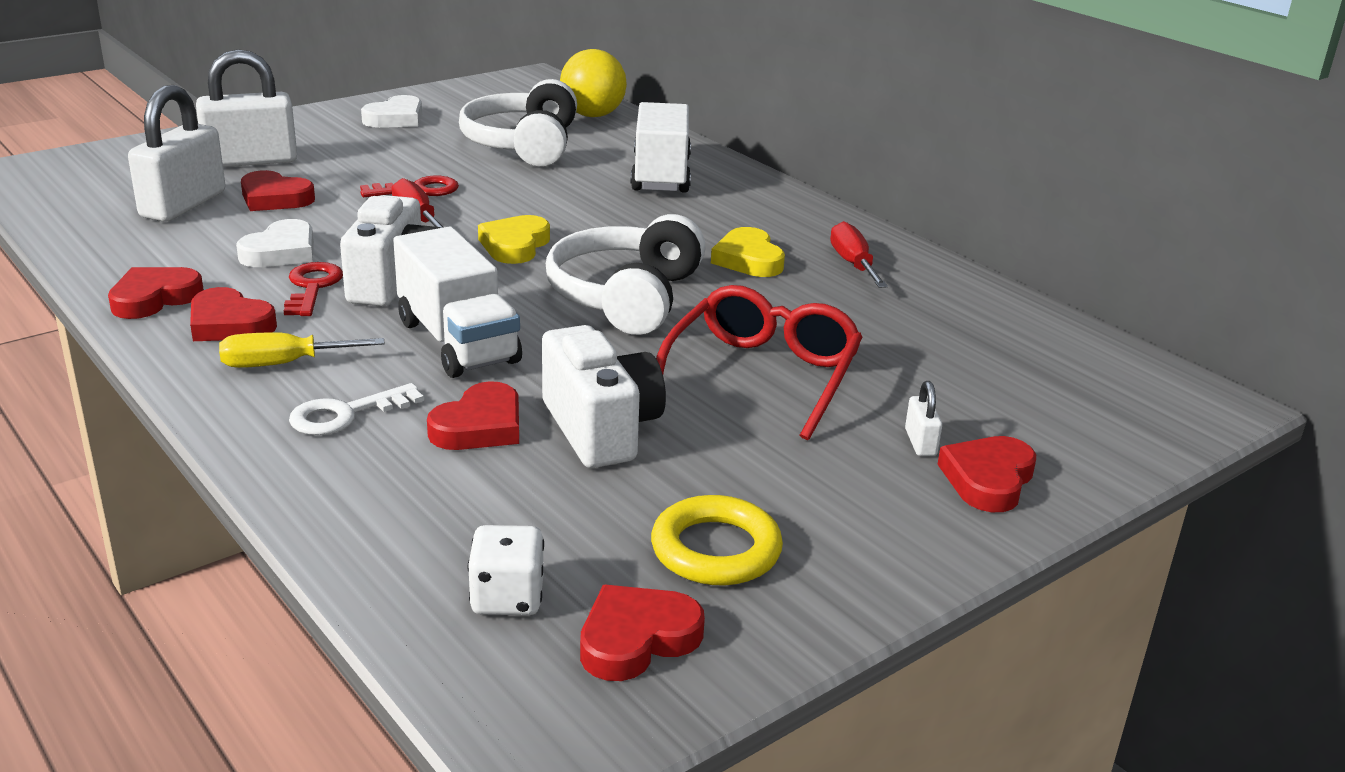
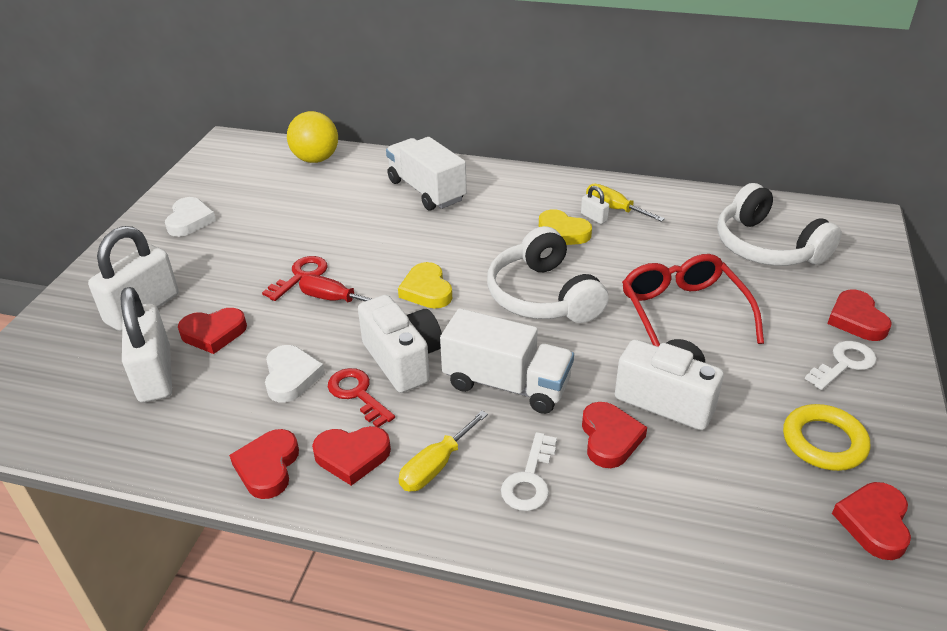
camera: 35 degrees left, 10 degrees up
(507, 598) = (791, 543): white dice -> none
(523, 145) = (309, 204): white headphones -> white headphones (766, 247)
(853, 264) = (614, 209): red screwdriver -> yellow screwdriver
(885, 505) = (844, 364): none -> white key
(920, 442) = (803, 314): white padlock -> white padlock (594, 217)

